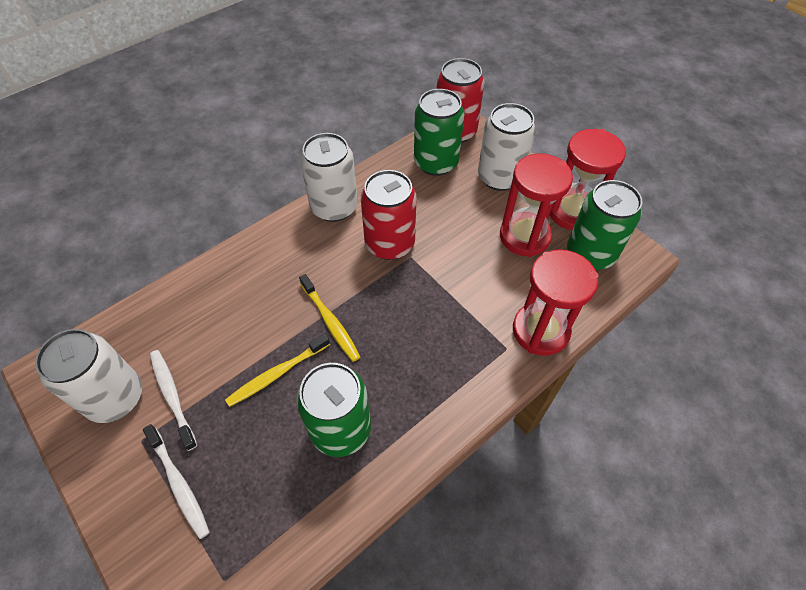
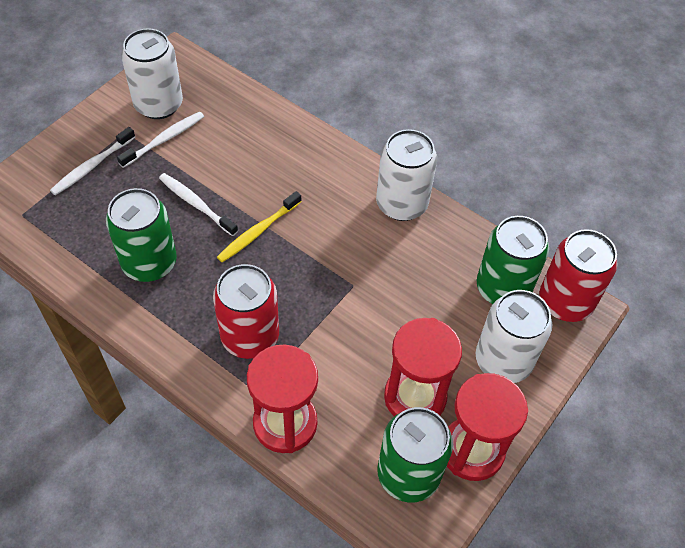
camera: 75 degrees right, 0 degrees up
(277, 374) = (196, 204): yellow toothbrush -> white toothbrush
(389, 244) = (366, 263): red can -> red can (250, 337)

